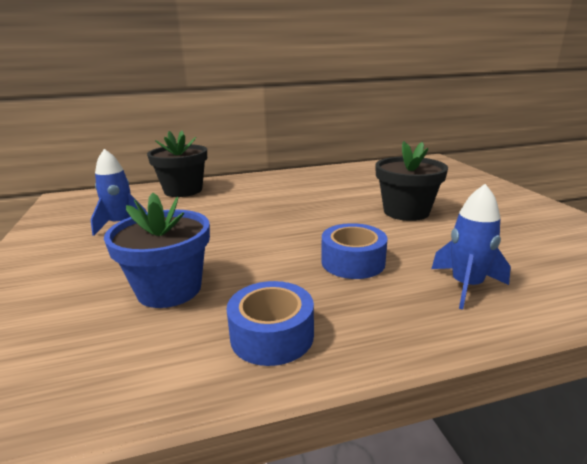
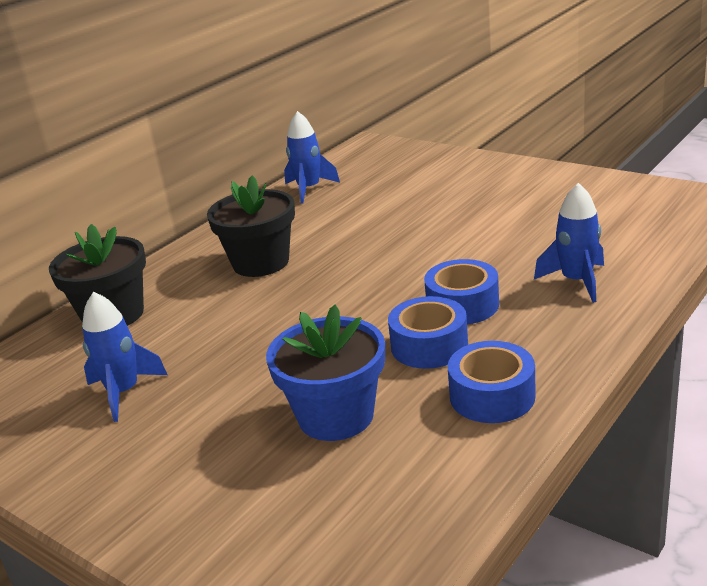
camera: 35 degrees left, 5 degrees up
(290, 277) = (429, 346): none -> blue tape
(364, 169) = (309, 189): none -> blue rocket
(406, 212) = (435, 229): black flower pot -> black flower pot (261, 262)

